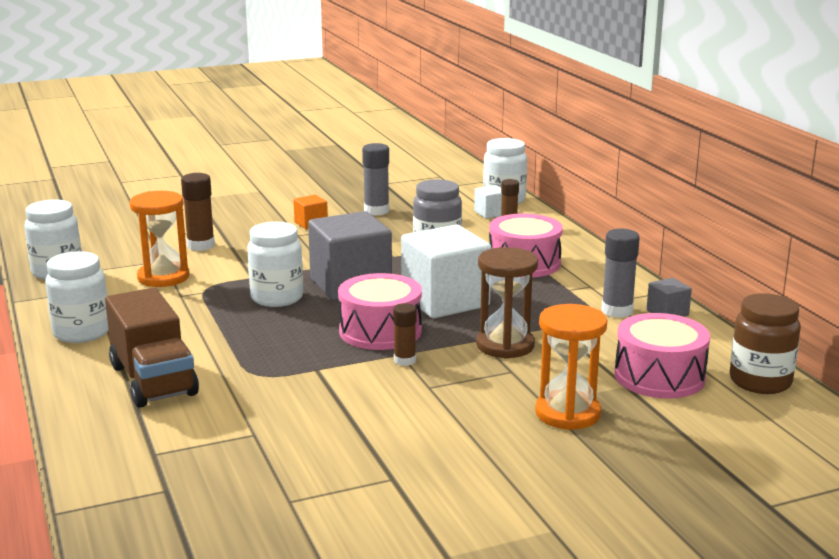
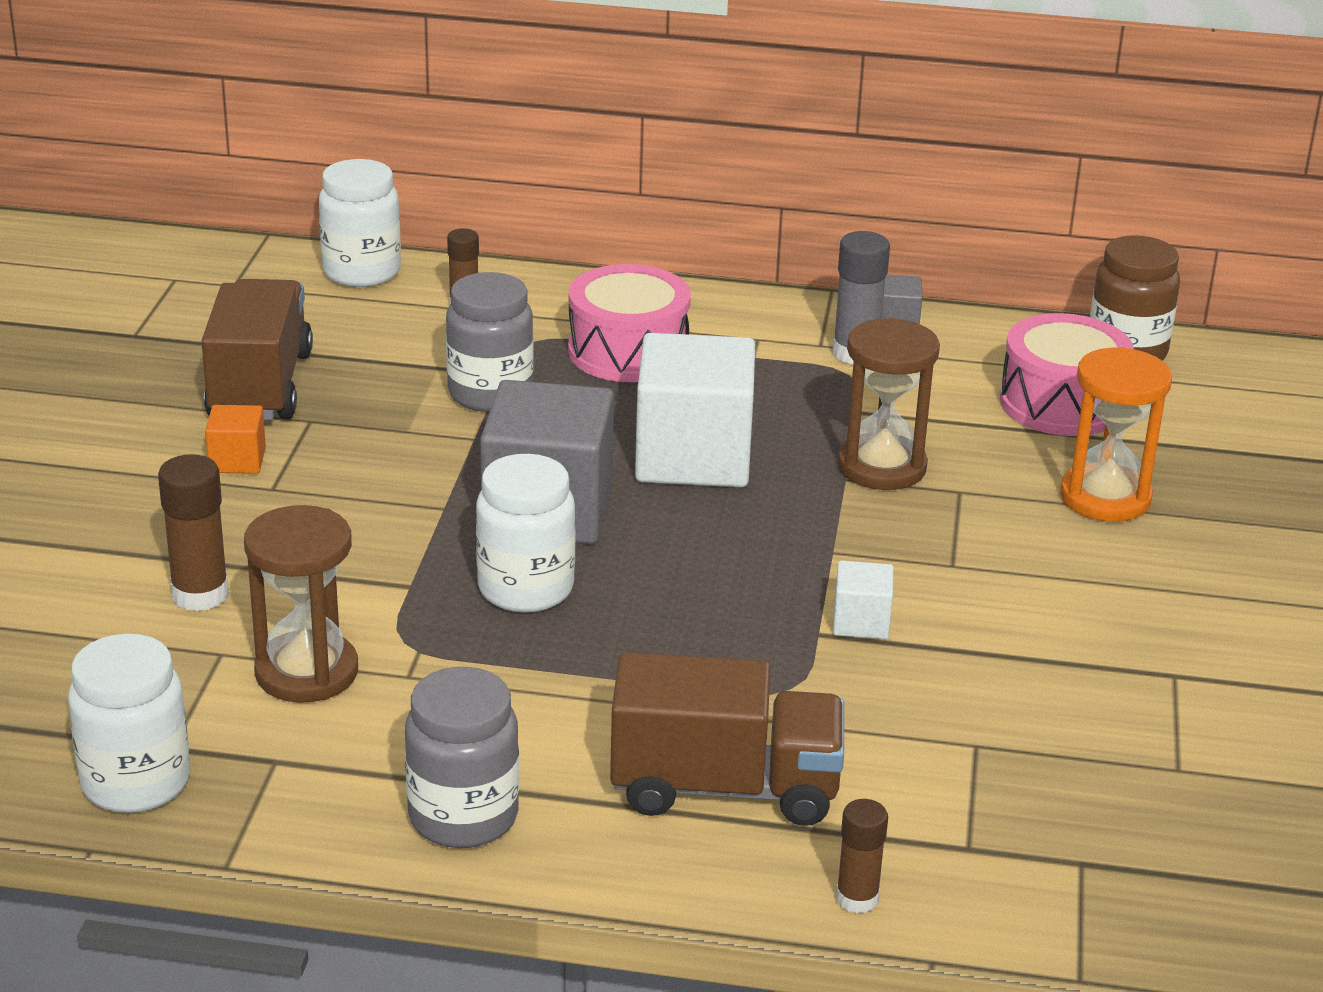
camera: 60 degrees left, 10 degrees up
(82, 333) = (463, 817): white jar -> grey jar
(163, 277) = (306, 672): orange hourglass -> brown hourglass
(376, 211) = (260, 386): grey glue stick -> brown truck
(380, 331) = (743, 542): pink drum -> none
(405, 360) = (857, 555): brown glue stick -> brown glue stick (857, 898)
(490, 213) = (402, 302): white cube -> white cube (861, 622)

